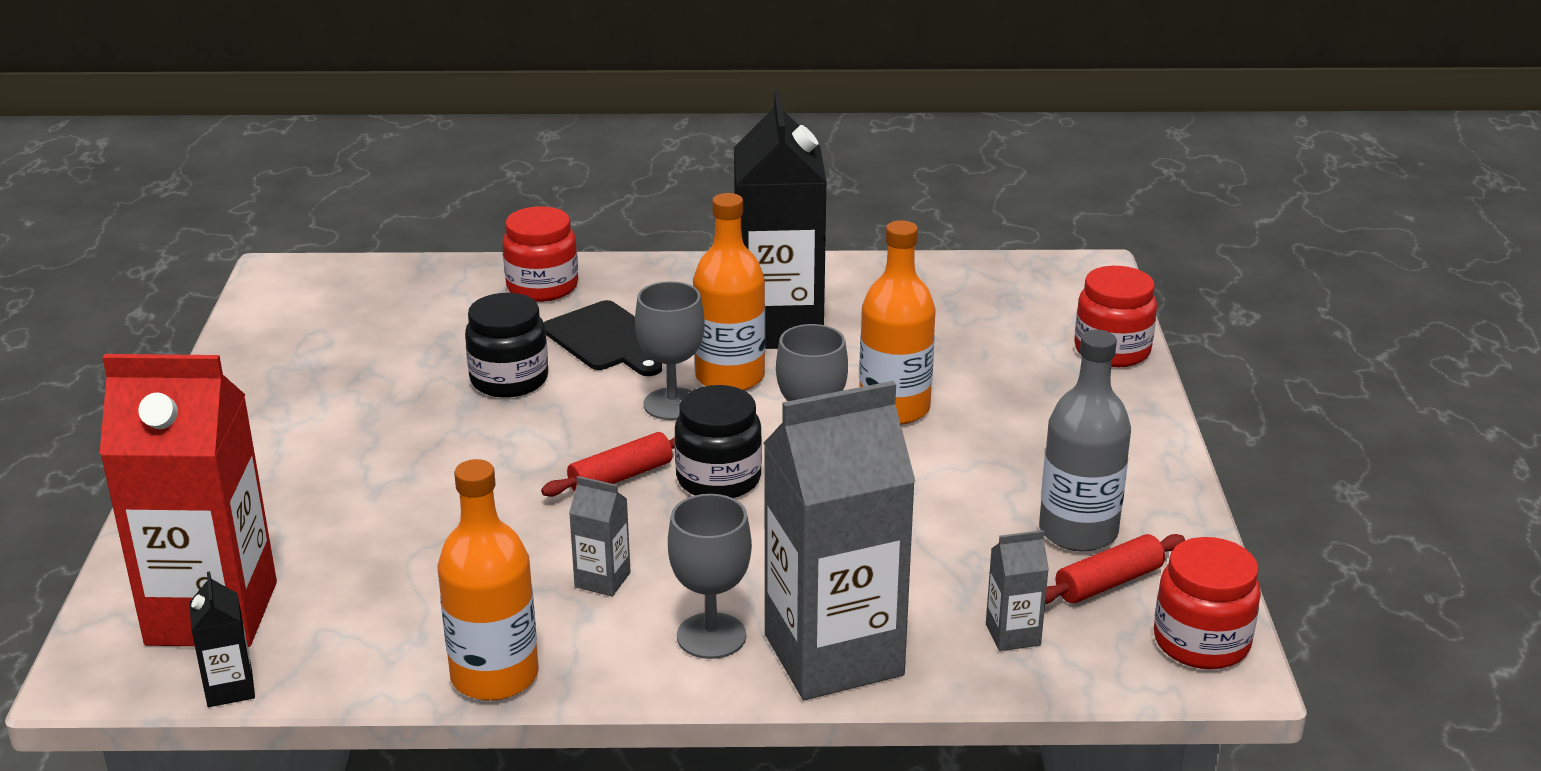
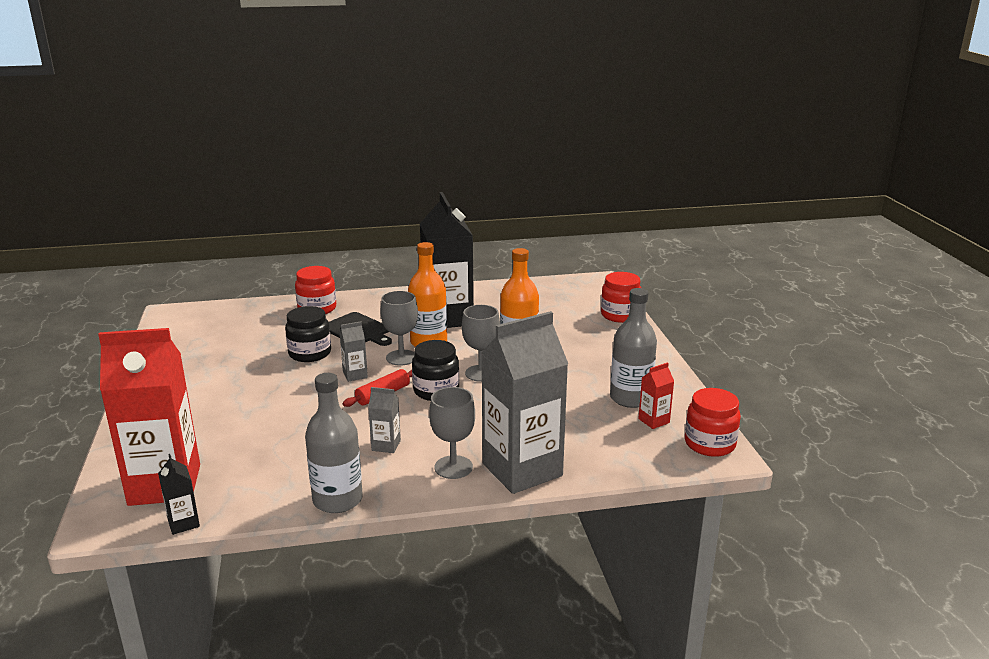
camera: 10 degrees left, 5 degrees down
(494, 676) = (337, 500): orange bottle -> grey bottle
(1013, 635) = (613, 450): grey carton -> grey carton (355, 375)
(1108, 583) = (654, 421): red rolling pin -> red carton

